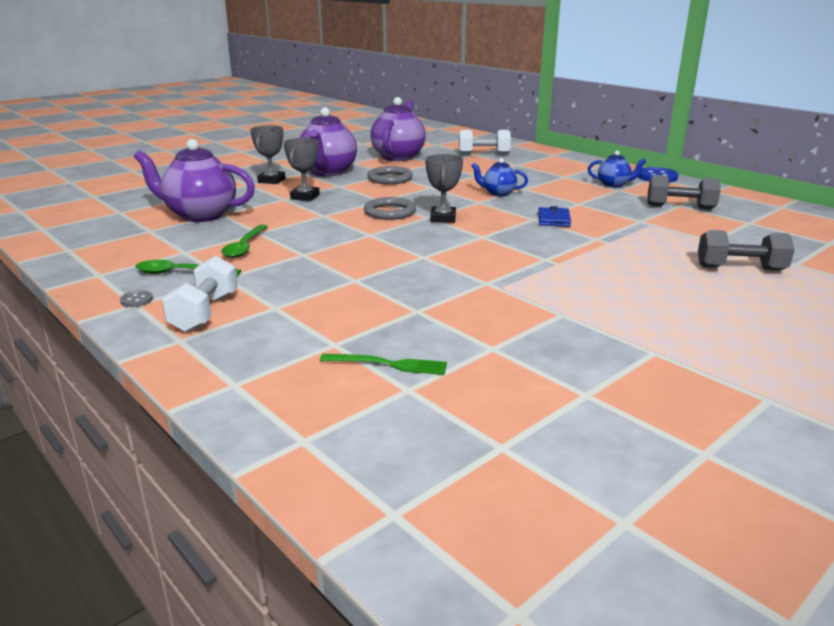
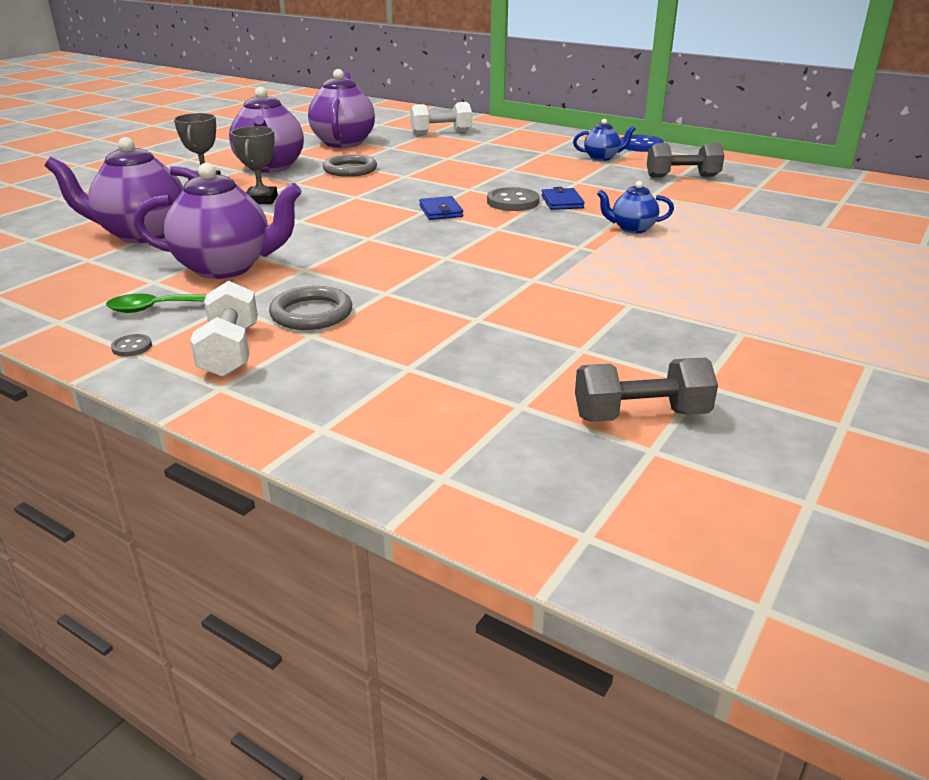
camera: 15 degrees left, 5 degrees up
(244, 247) = (226, 267): green spoon -> purple teapot
(388, 364) = (483, 382): green fork -> none
(390, 212) = (375, 209): grey ring -> grey ring (311, 313)
(443, 218) = (440, 211): grey trophy -> blue wallet
(498, 193) = (484, 177): blue teapot -> blue teapot (632, 229)
(510, 216) = (513, 202): none -> grey button
(740, 268) = (775, 237): grey dumbbell -> grey dumbbell (641, 415)

